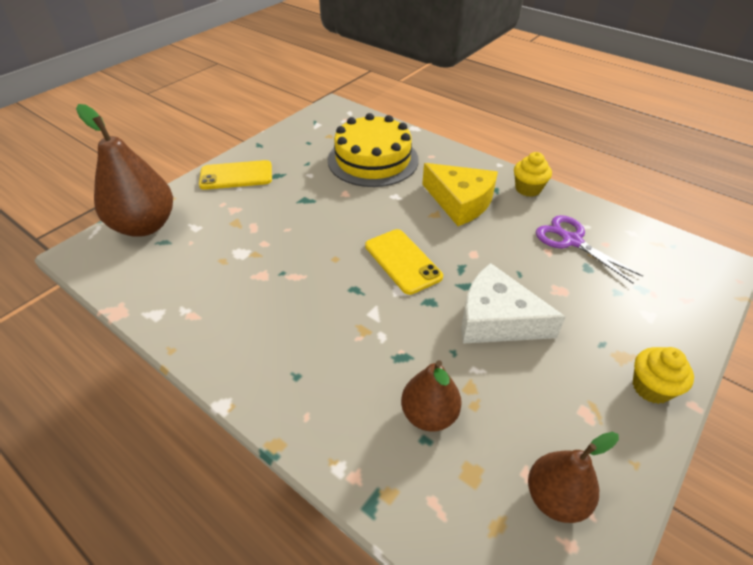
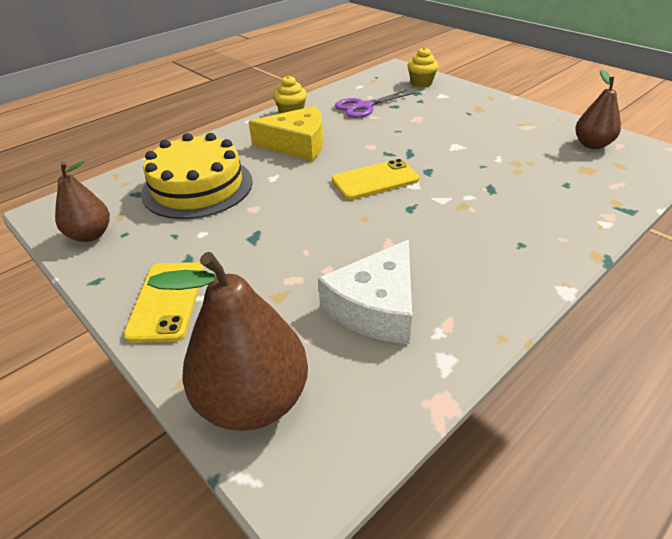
camera: 80 degrees left, 5 degrees down
(429, 414) = (544, 181): brown pear -> brown pear (90, 235)
(460, 202) = (297, 144): yellow cheese -> yellow cheese turned 45 degrees clockwise
(497, 319) = (448, 145): white cheese -> white cheese (376, 307)
(651, 387) = (503, 105): yellow cupcake -> yellow cupcake (421, 83)

